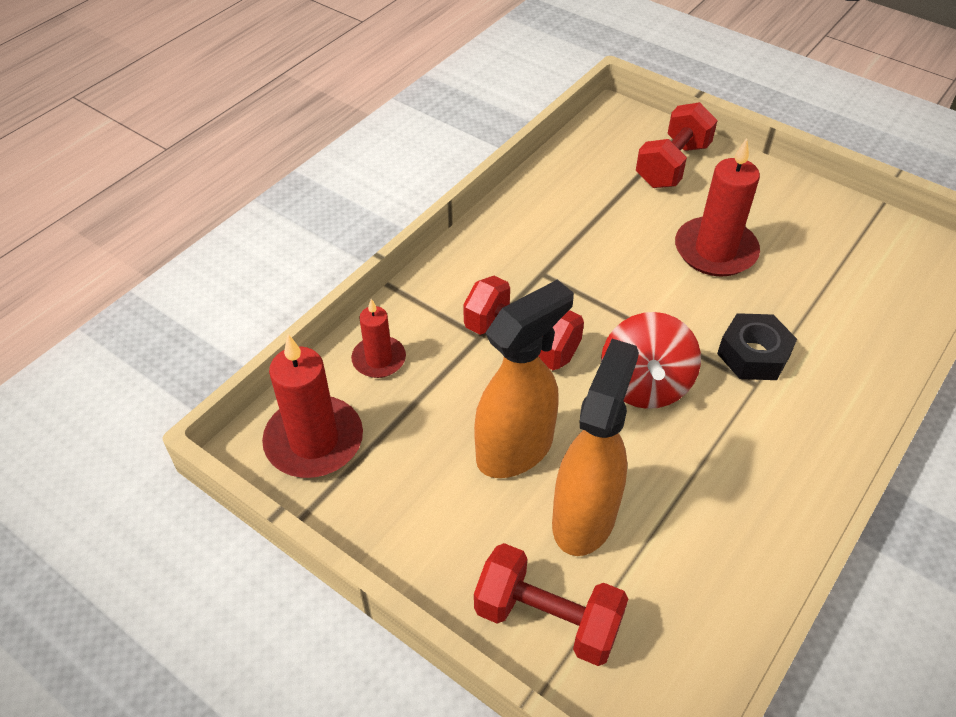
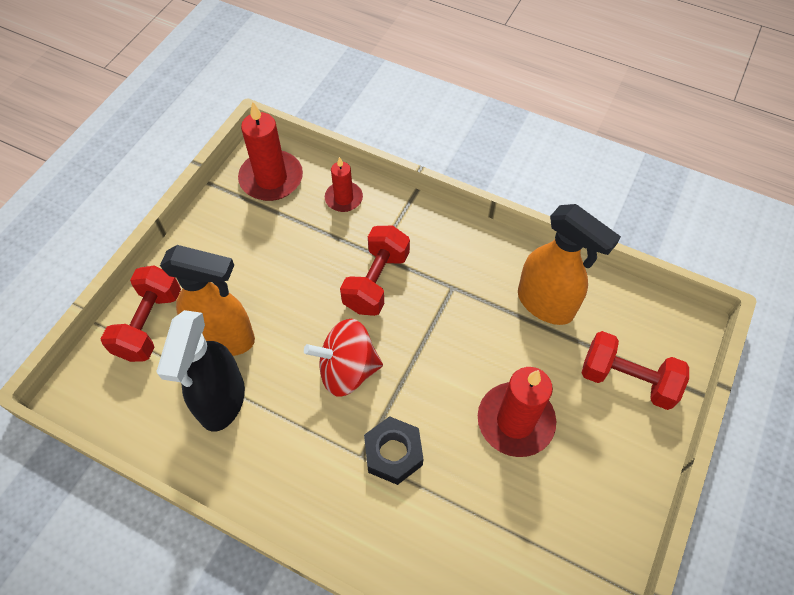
camera: 80 degrees right, 10 degrees up
(515, 450) = (276, 290): orange spray bottle -> orange spray bottle (546, 304)
(682, 525) = (222, 401): none -> black spray bottle

